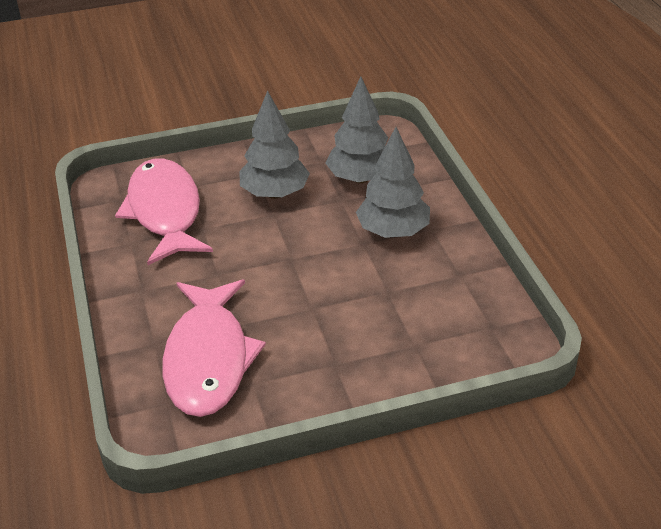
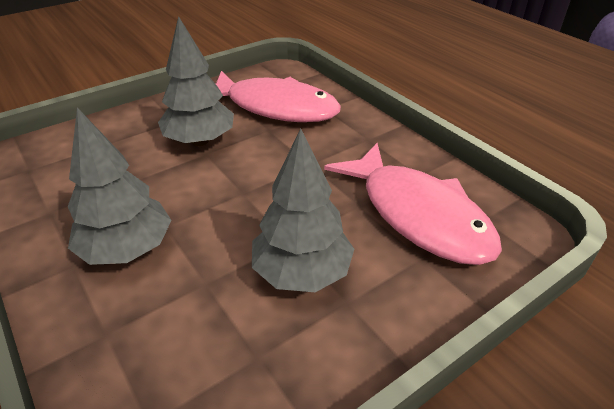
camera: 160 degrees right, 0 degrees up
(208, 359) = (275, 107): pink fish -> pink fish turned 135 degrees clockwise
(360, 178) = (183, 332): grey tree -> grey tree (200, 141)

